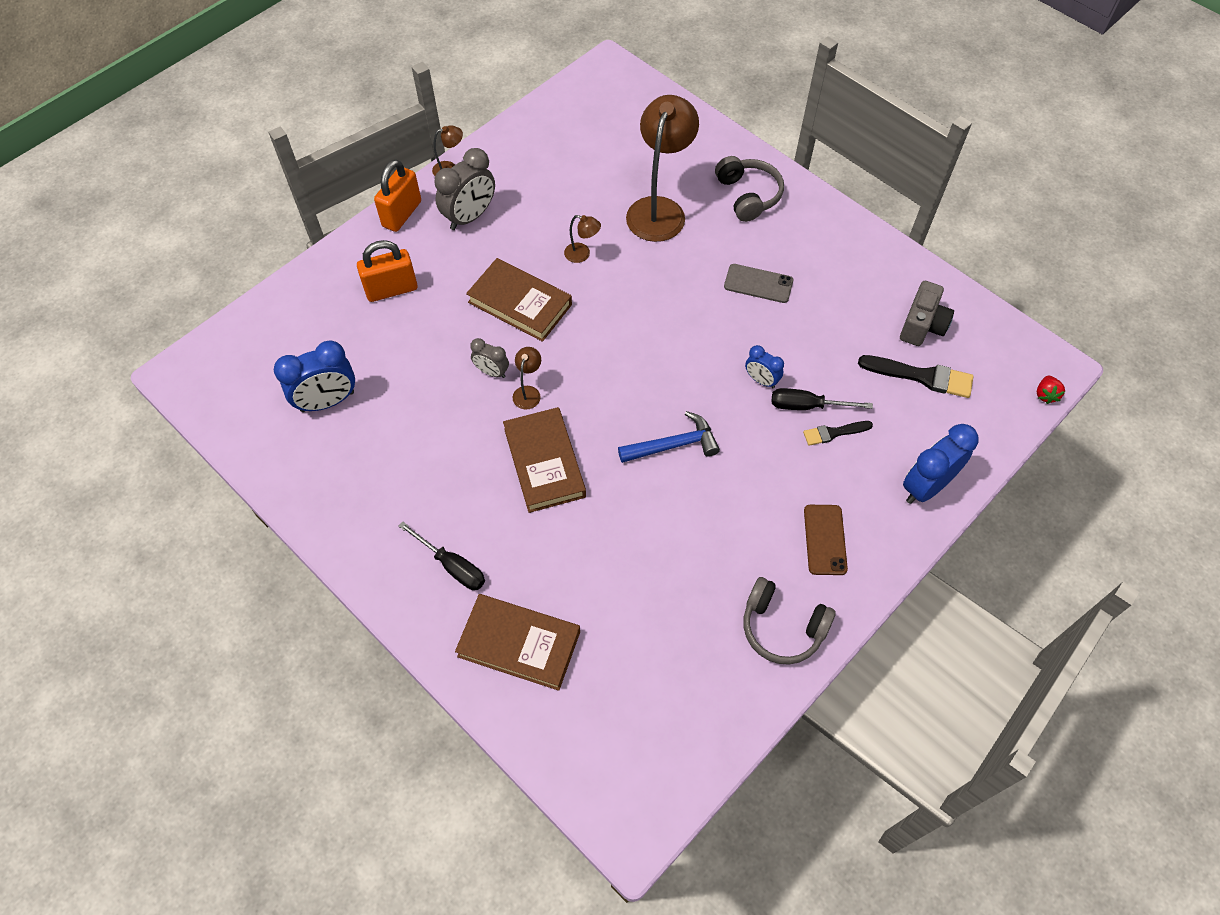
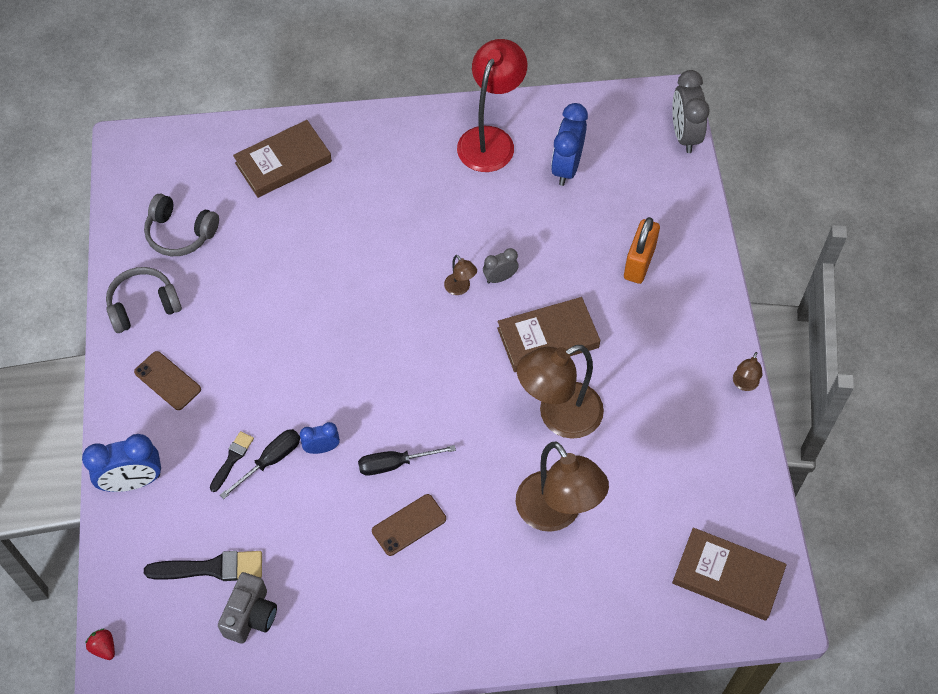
camera: 130 degrees right, 0 degrees up
(341, 482) = (490, 139): none -> red lamp
(402, 214) = (718, 317): orange padlock -> none
(452, 566) = (370, 161): black screwdriver -> black screwdriver (395, 464)
(470, 217) = (673, 363): grey clock -> grey clock (684, 135)
(544, 463) = (393, 259): brown book -> brown book (727, 576)
(582, 254) = (558, 416): brown lamp -> brown lamp, size x2.33
(673, 445) = (328, 346): blue hammer -> none
(748, 195) = (508, 601): grey headphones -> grey headphones (180, 233)
(758, 284) = (409, 525): grey phone -> brown phone
(921, 376) = (211, 568): black brush -> black brush turned 150 degrees counterclockwise
(922, 326) = (251, 616): grey camera -> grey camera turned 135 degrees counterclockwise
(926, 486) = (133, 482): blue clock -> blue clock turned 75 degrees clockwise

